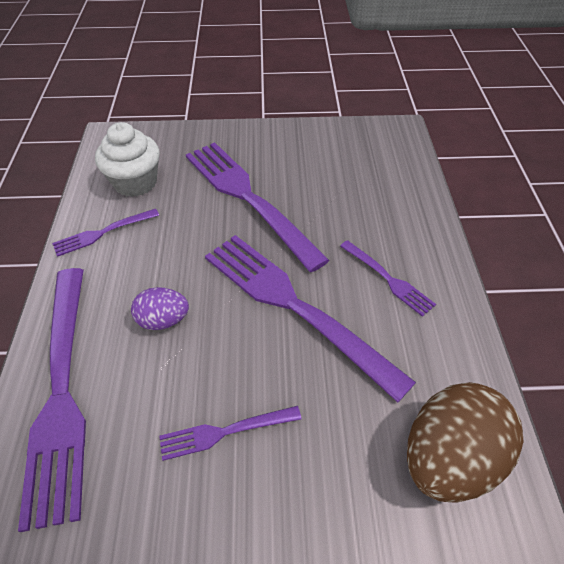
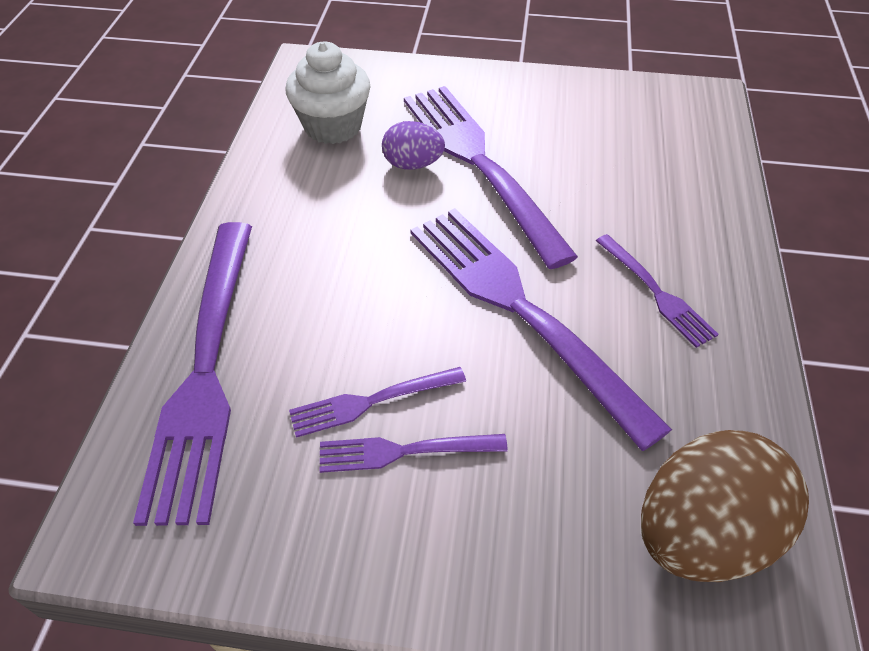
camera: 10 degrees right, 0 degrees up
(103, 233) = (283, 184): purple fork -> purple fork (372, 401)
(163, 320) = (345, 303): purple egg -> purple egg (413, 164)

